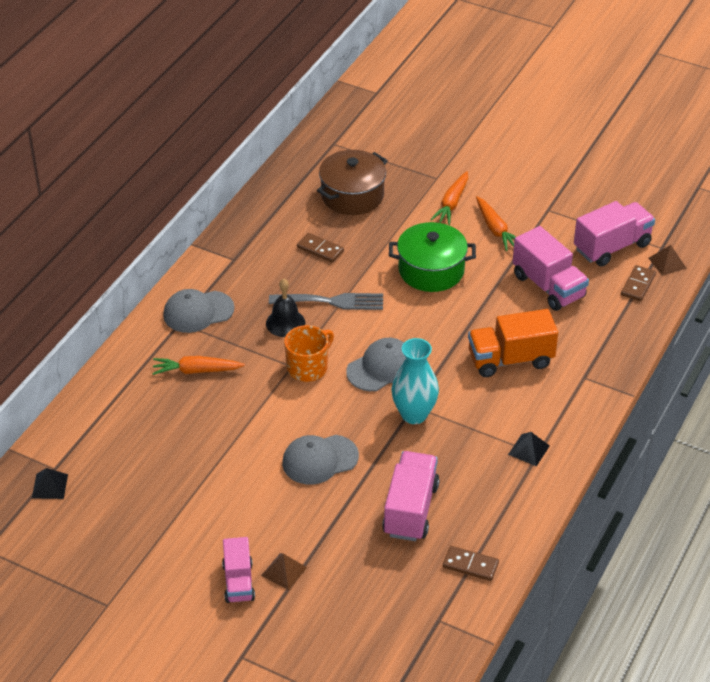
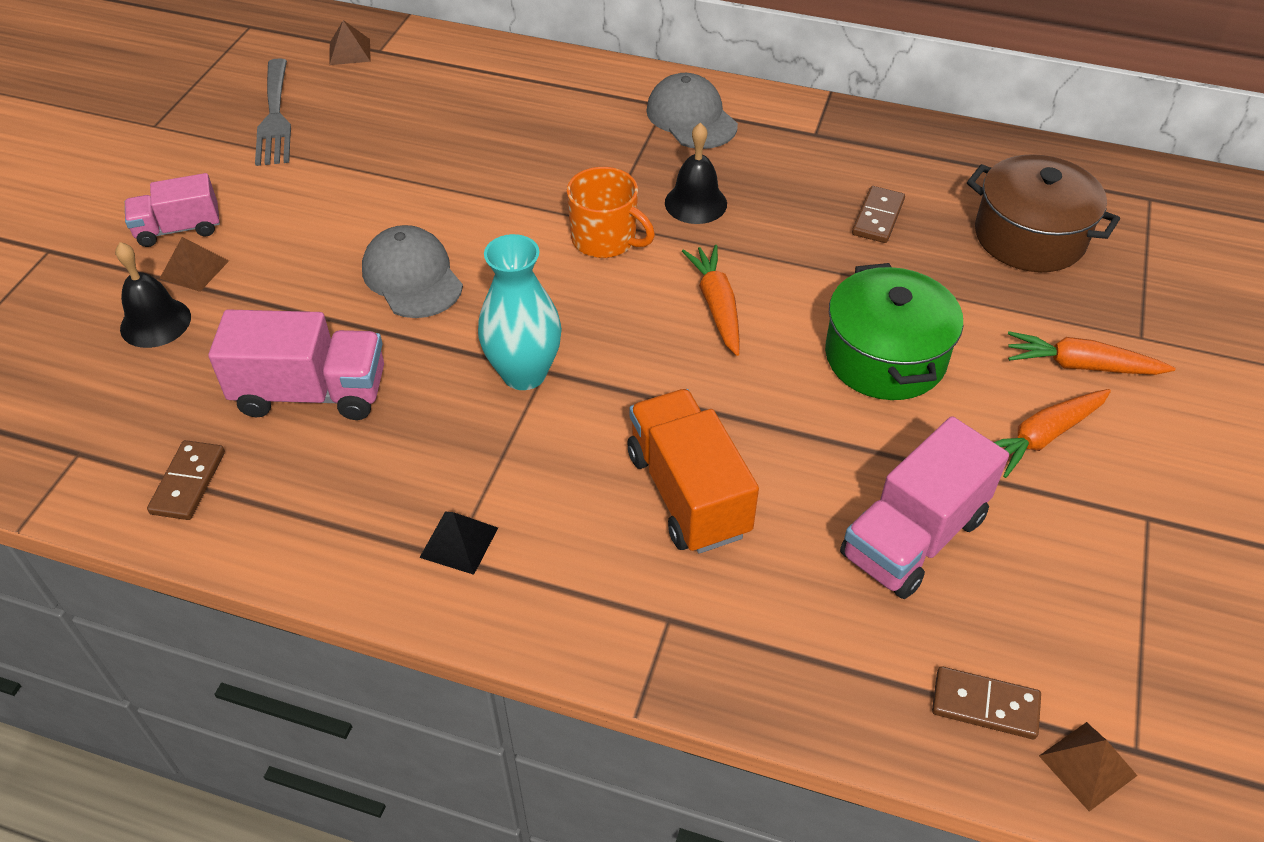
camera: 80 degrees right, 5 degrees up
(49, 486) = (349, 52): black pyramid -> brown pyramid
(196, 371) = (572, 134): orange carrot -> orange carrot (716, 306)
(332, 301) = (761, 246): grey fork -> grey fork (275, 117)
(332, 589) = (155, 322): none -> black bell
(381, 367) = (624, 321): grey cap -> none
(612, 247) = (1088, 644): pink truck -> none

